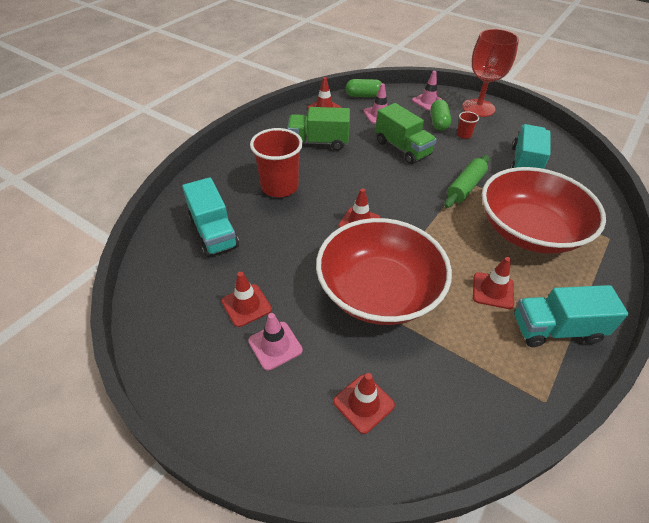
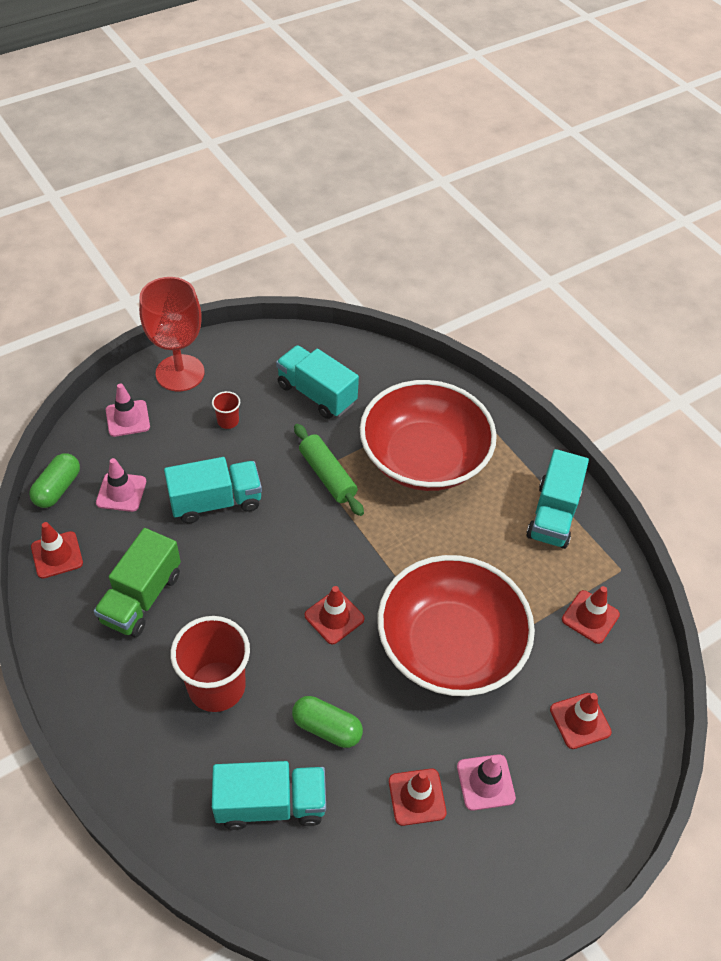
camera: 70 degrees left, 5 degrees up
(402, 148) = (216, 502): green truck -> turquoise truck
(438, 123) = (185, 433): green capsule -> green capsule (327, 728)
(493, 290) = (490, 538): red traffic cone -> red traffic cone (590, 617)

